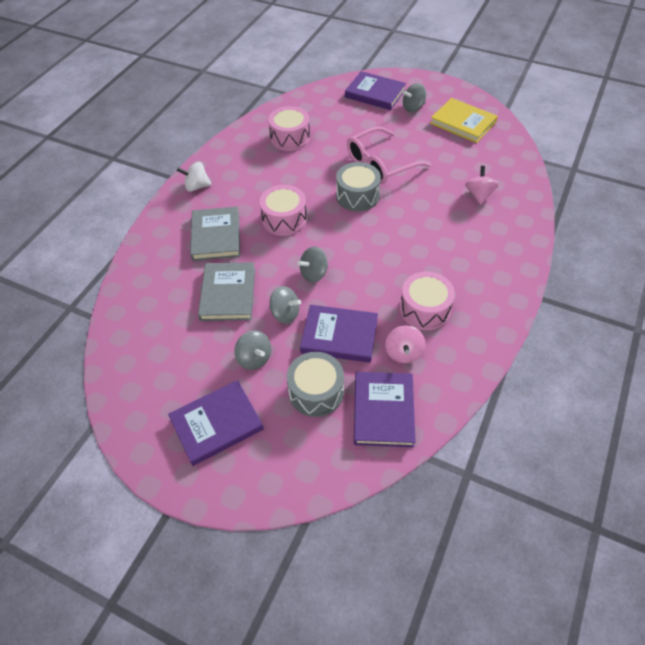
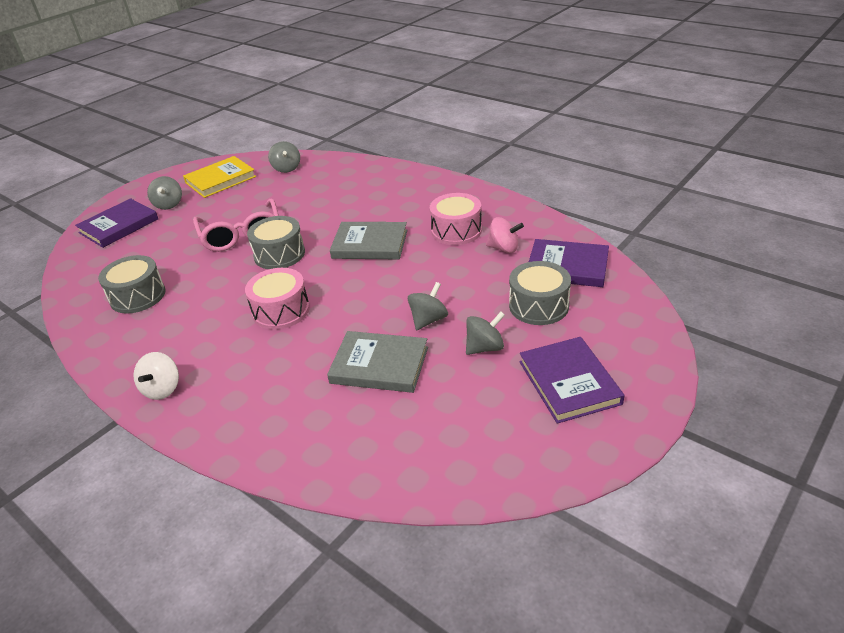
camera: 75 degrees left, 15 degrees down
(216, 236) = (273, 372): grey book -> grey book (370, 244)
(290, 138) = (138, 296): pink drum -> grey drum
(314, 274) = (379, 294): grey spinning top -> grey spinning top (286, 168)
(339, 336) = (471, 284): purple book -> none
(479, 195) = (328, 185): pink spinning top -> none

